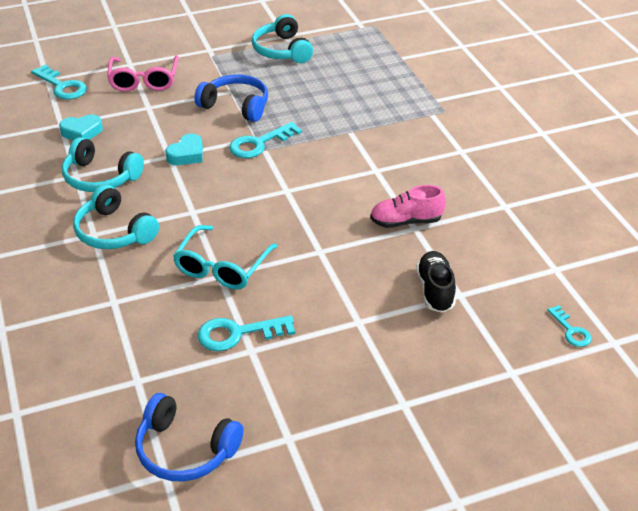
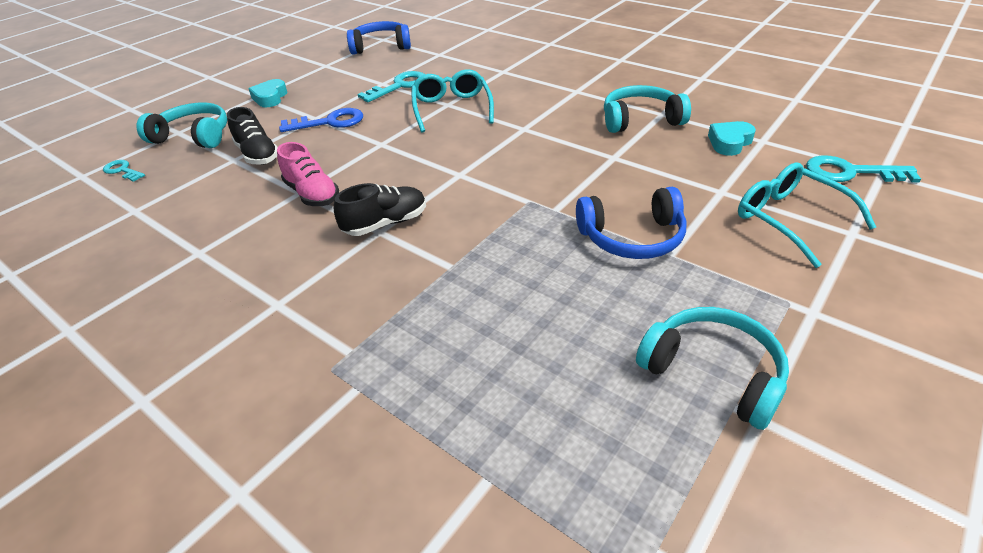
camera: 150 degrees right, 0 degrees up
(114, 231) = (564, 97): turquoise headphones -> turquoise headphones (193, 136)
(144, 80) = (790, 219): pink glasses -> turquoise glasses
(187, 154) = (599, 165): turquoise heart -> turquoise heart (270, 98)
(259, 143) = (542, 205): turquoise key -> none
(347, 306) = (329, 122): none -> blue key
(368, 174) = (386, 223): none -> black shoe
(406, 221) = (312, 194): pink shoe -> pink shoe turned 90 degrees clockwise

